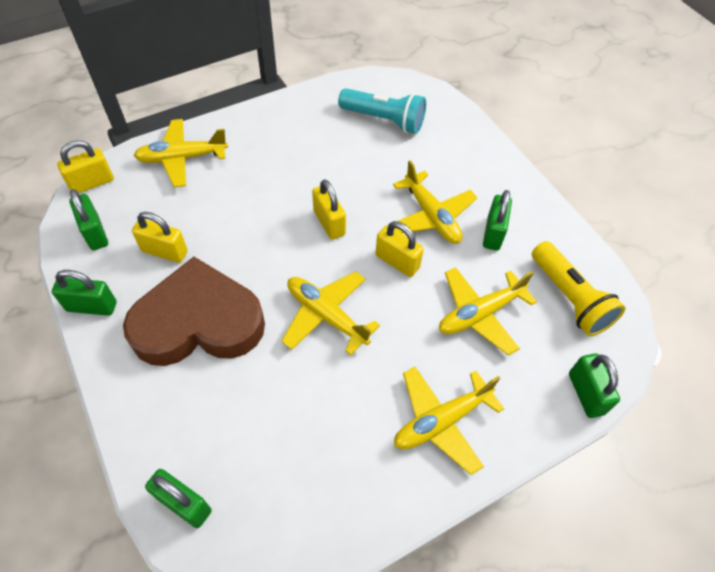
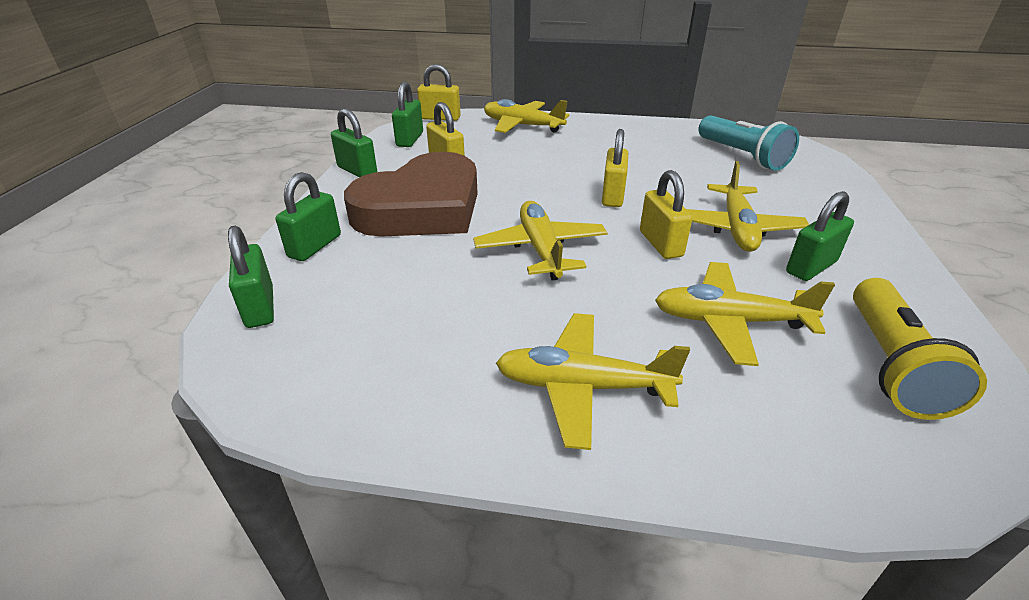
camera: 40 degrees right, 20 degrees down
(198, 322) = (422, 208): brown heart -> brown heart turned 105 degrees clockwise
(585, 393) = (843, 475): green padlock -> green padlock (315, 246)

